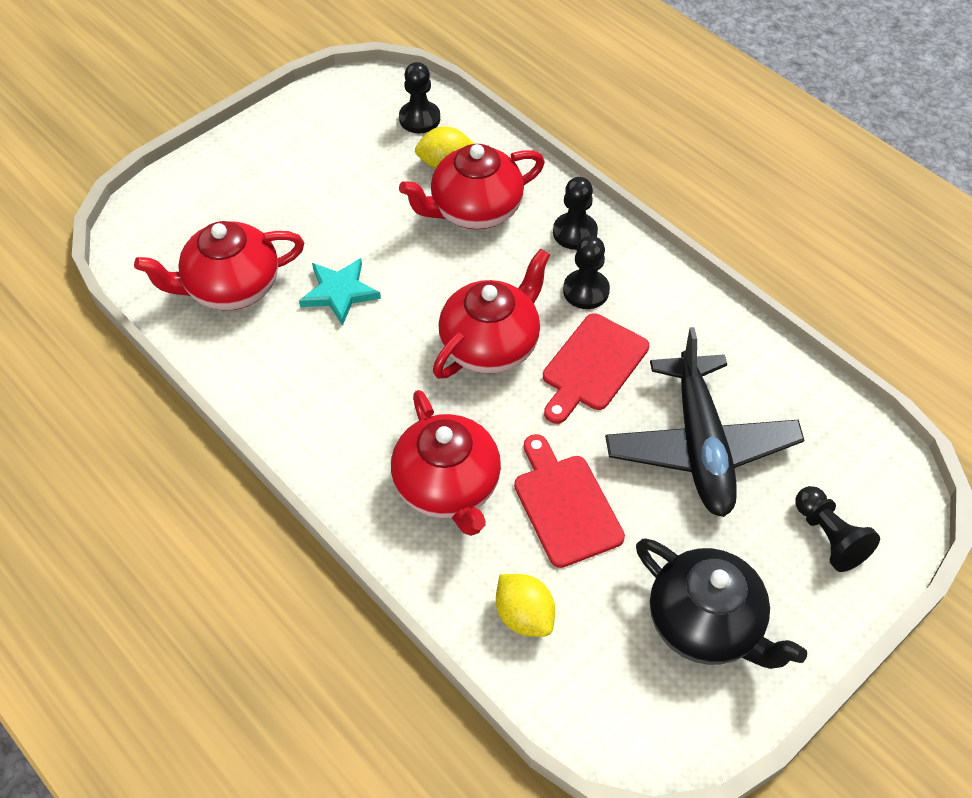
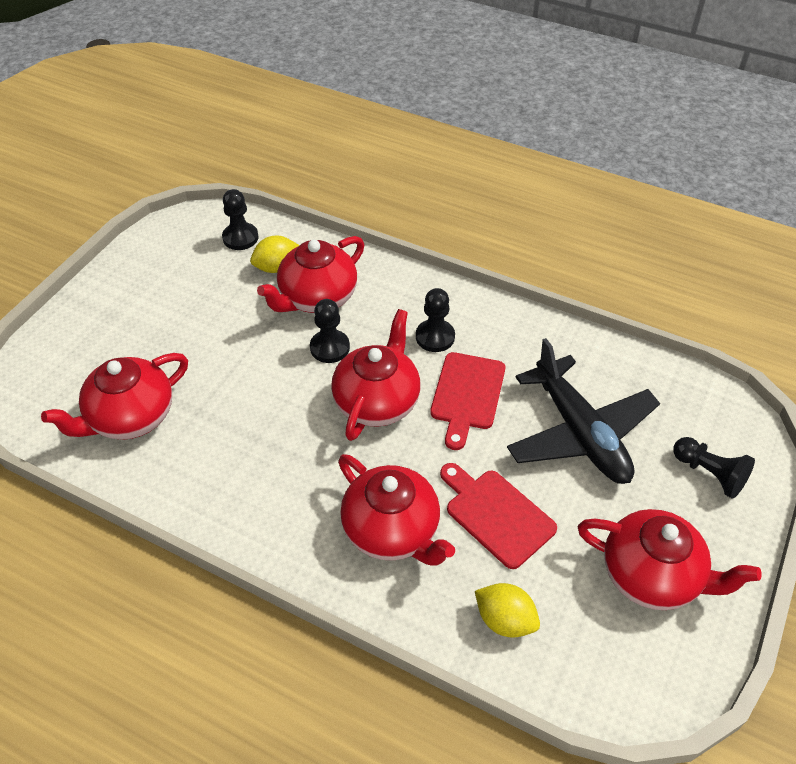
camera: 20 degrees left, 5 degrees down
(339, 292) = (230, 395): turquoise star -> none
(575, 232) = (406, 294): black pawn -> black pawn (330, 347)
(706, 624) = (652, 575): black teapot -> red teapot

